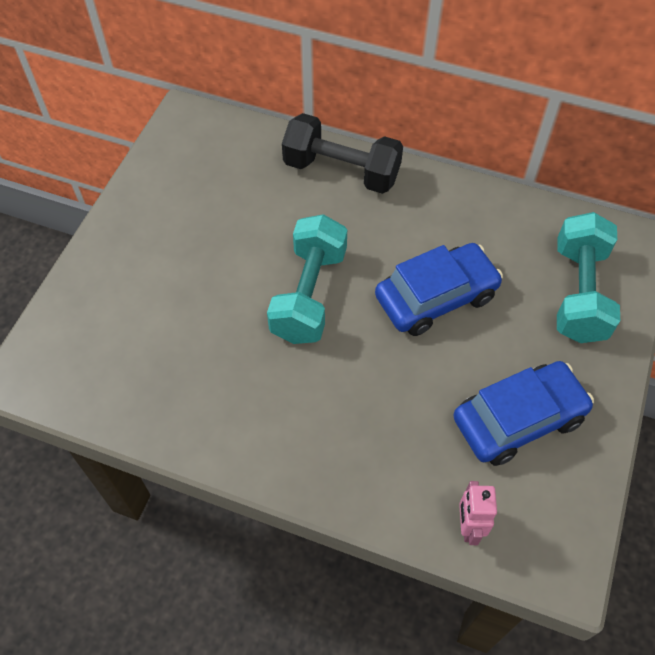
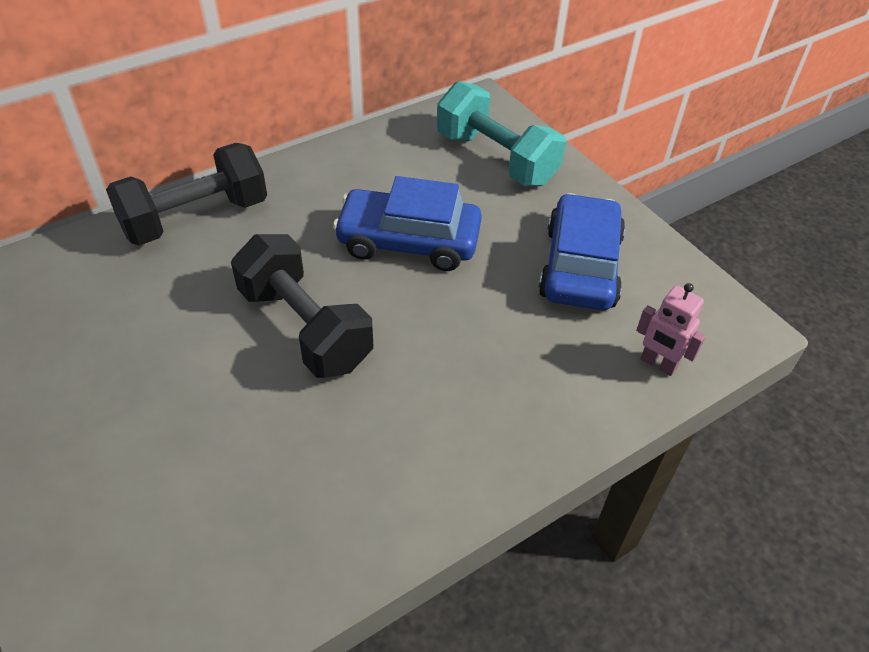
camera: 55 degrees left, 10 degrees down
(309, 294) = (305, 328): turquoise dumbbell -> black dumbbell
(436, 297) = (408, 241): blue car -> blue car turned 90 degrees counterclockwise

